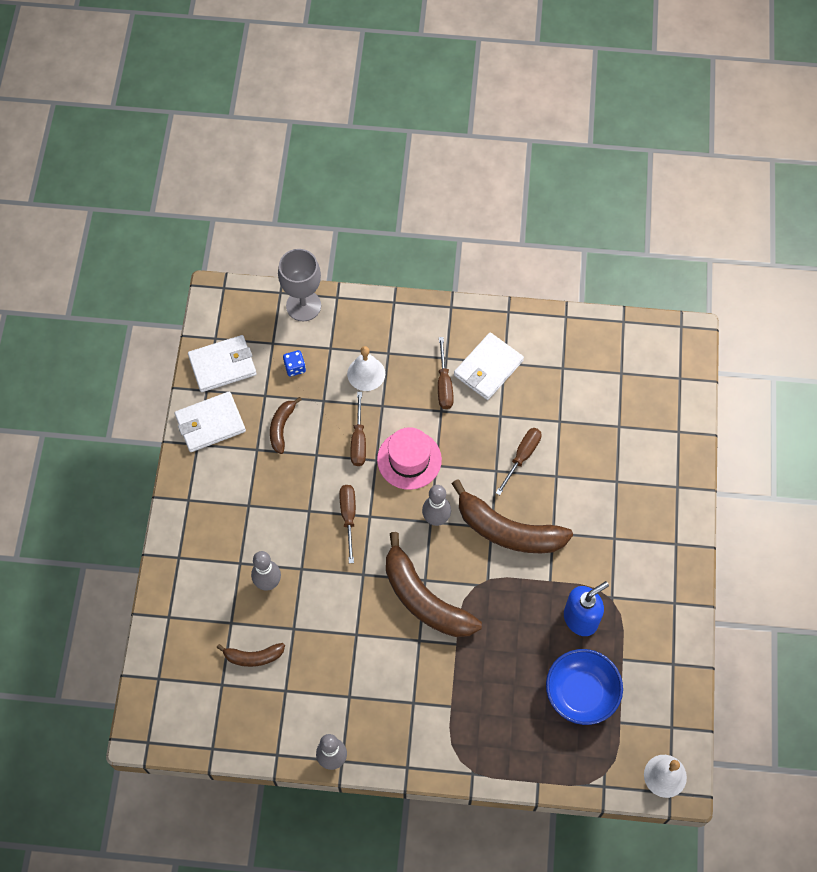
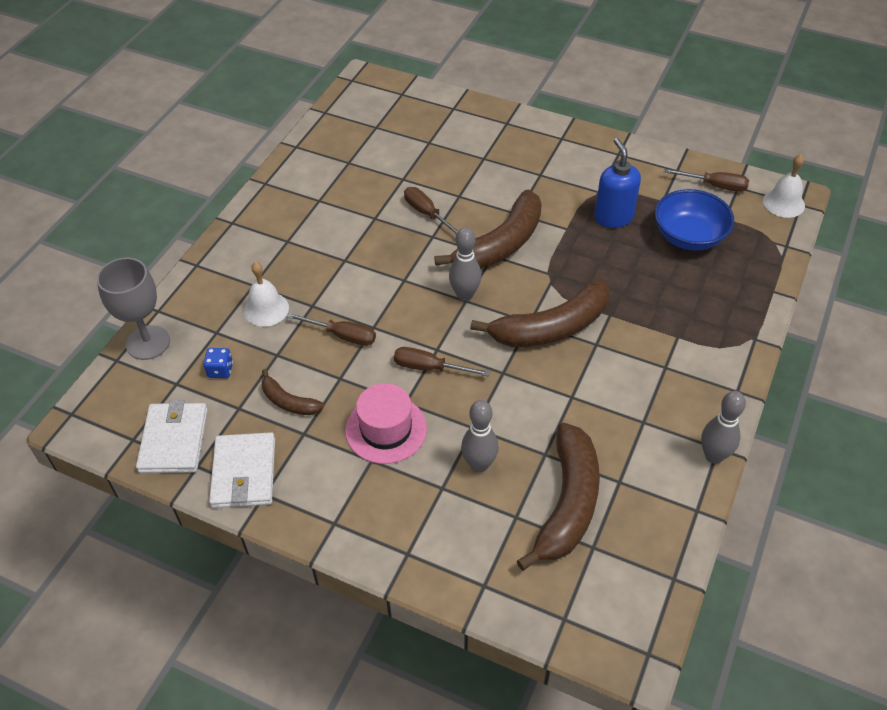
camera: 70 degrees left, 15 degrees down
(253, 657) = (567, 503): brown banana -> brown banana, size x1.99
(409, 459) = (387, 299): pink hat -> pink hat (386, 429)
(444, 384) = (316, 250): brown screwdriver -> brown screwdriver (714, 186)
(488, 368) = (317, 213): white wallet -> none

